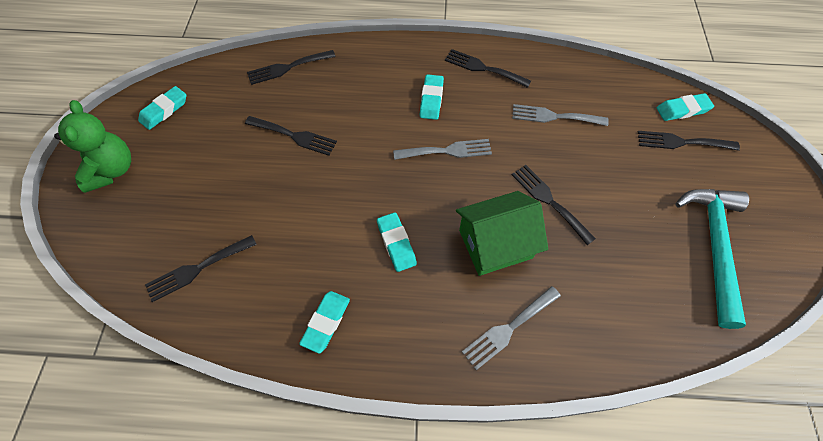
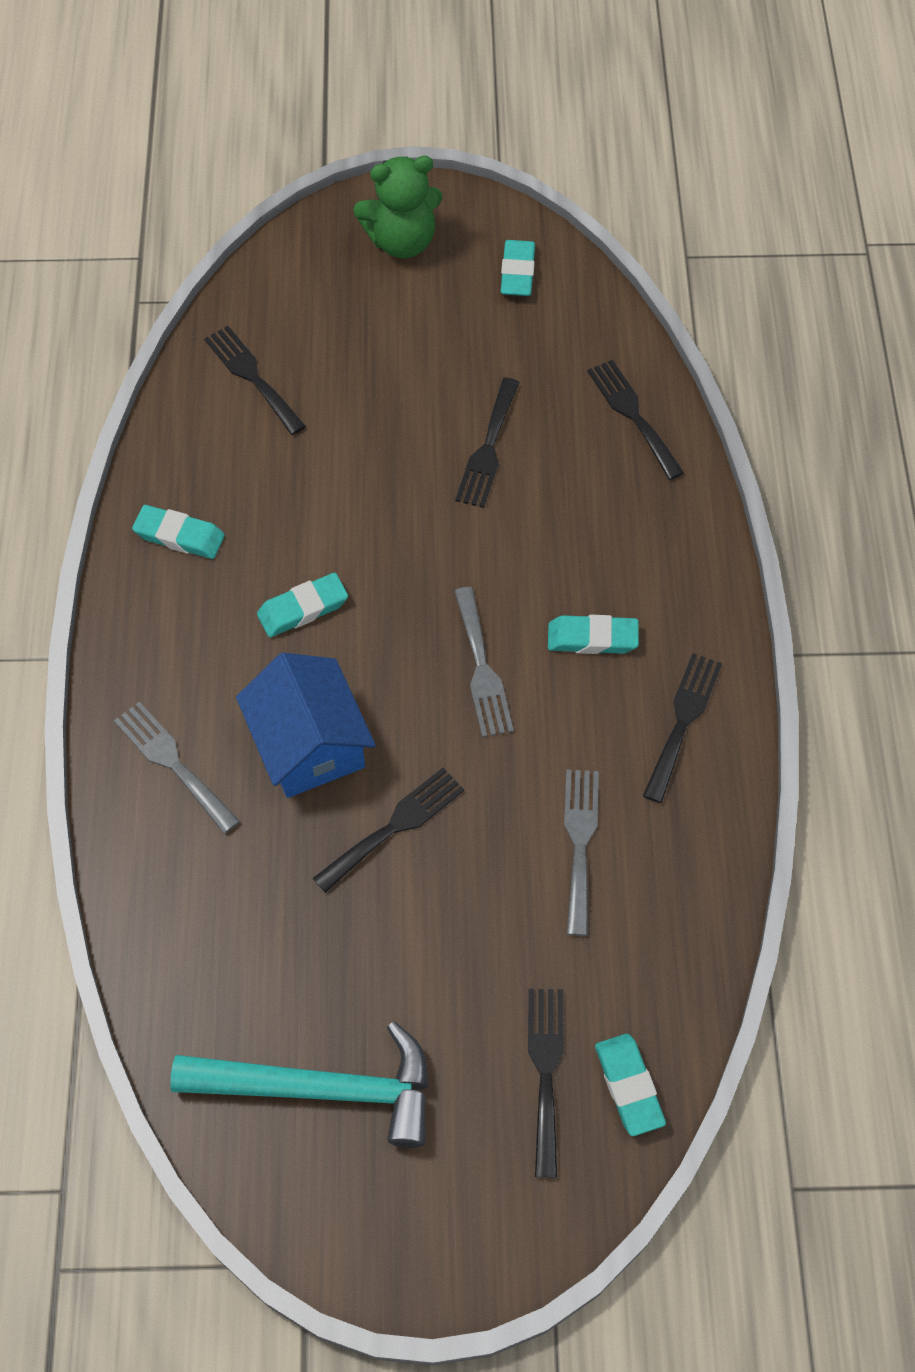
camera: 85 degrees right, 0 degrees up
(164, 110) = (517, 272): turquoise eraser -> turquoise eraser turned 60 degrees clockwise
(495, 244) = (309, 744): green house -> blue house

